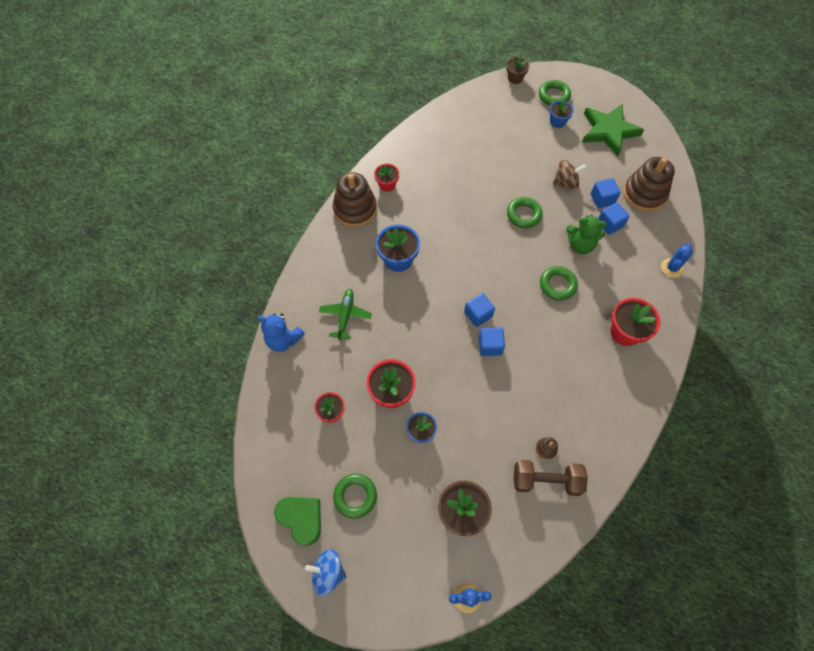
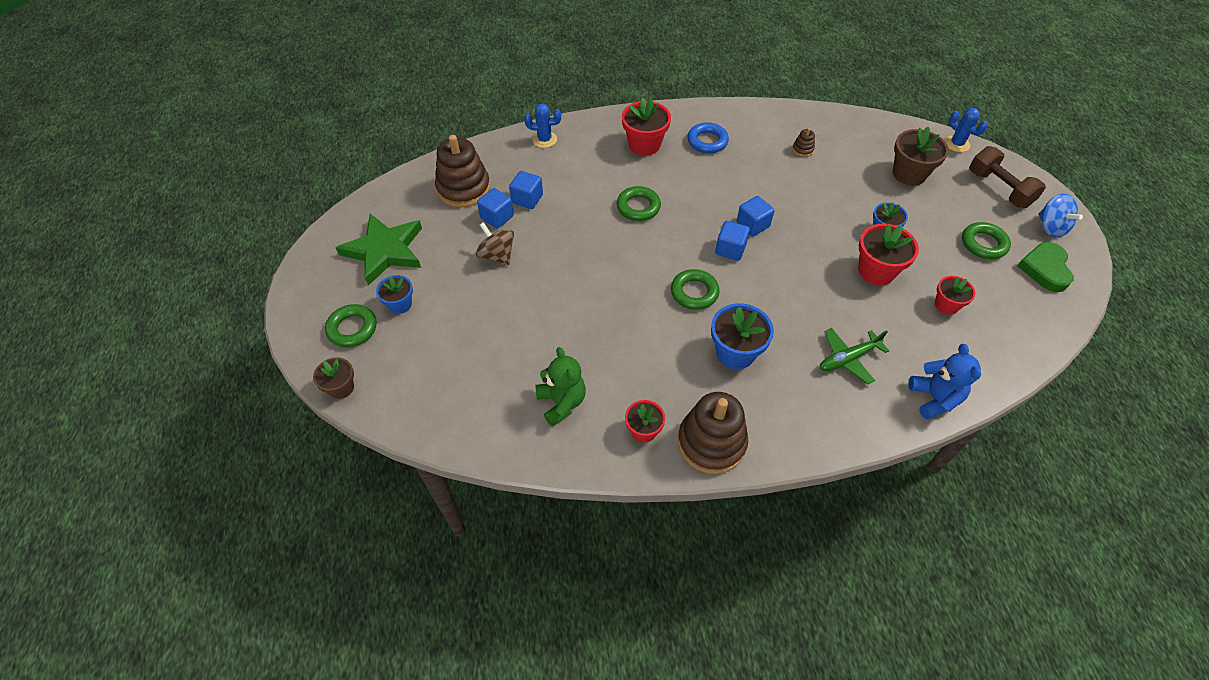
camera: 125 degrees left, 10 degrees down
(523, 214) = (573, 271): green ring -> green ring (694, 292)
(546, 480) = (826, 139): brown dumbbell -> brown dumbbell (999, 189)
(580, 245) = (573, 210): green teddy bear -> green teddy bear (561, 402)
(601, 381) = (707, 141): none -> blue ring

